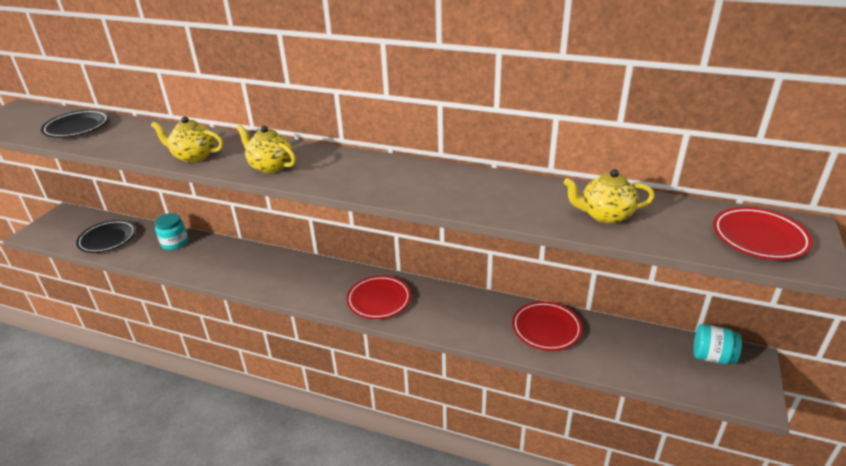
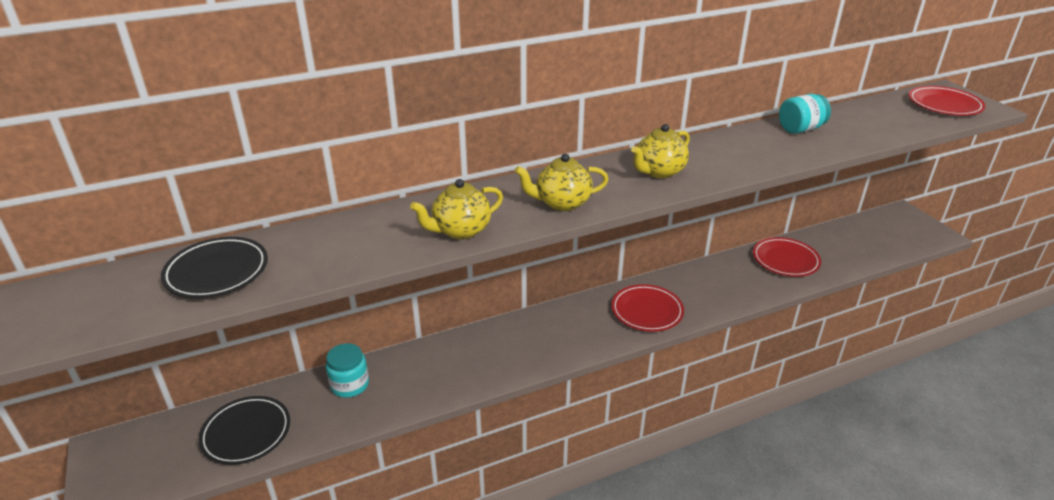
camera: 45 degrees left, 0 degrees up
(605, 215) = (858, 127): yellow teapot -> yellow teapot (658, 171)
(712, 356) = (887, 222): turquoise jar -> turquoise jar (800, 129)

